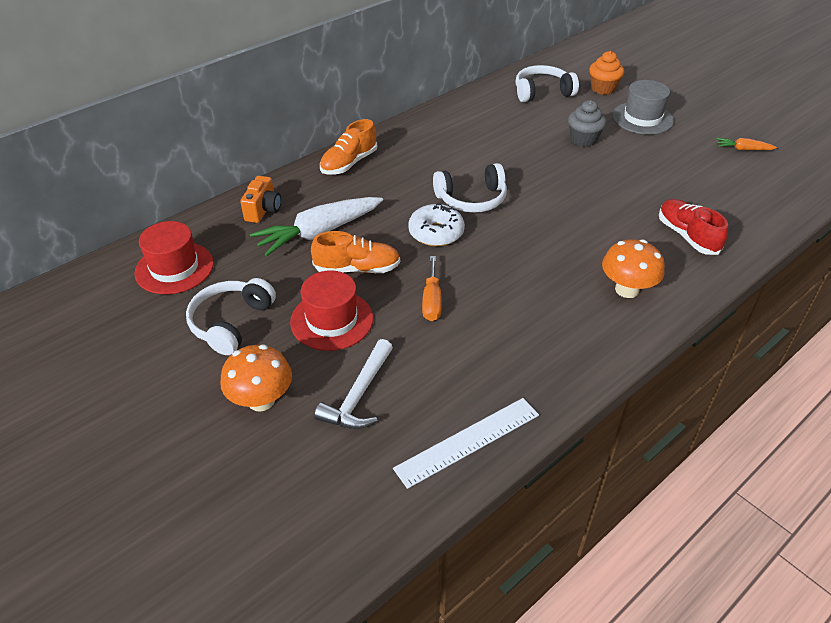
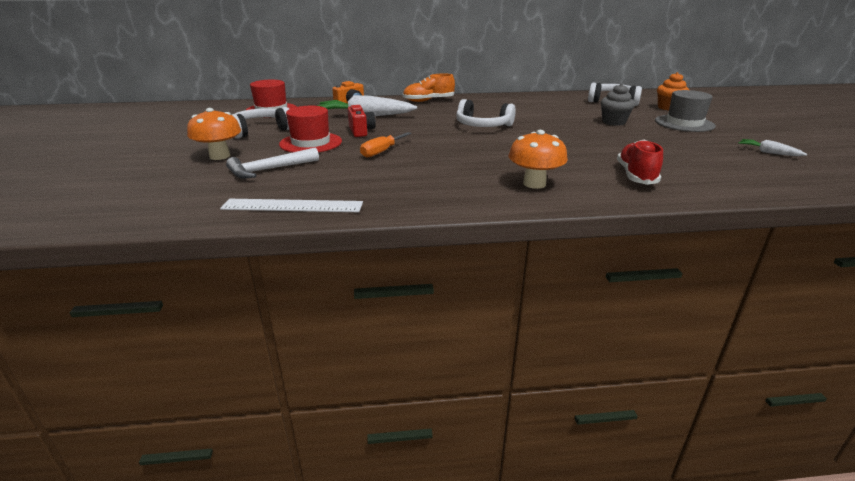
camera: 35 degrees right, 15 degrees down
(357, 269) = (361, 131): orange shoe -> red camera
(436, 233) = (434, 131): white donut -> none
(743, 149) = (768, 152): orange carrot -> white carrot

